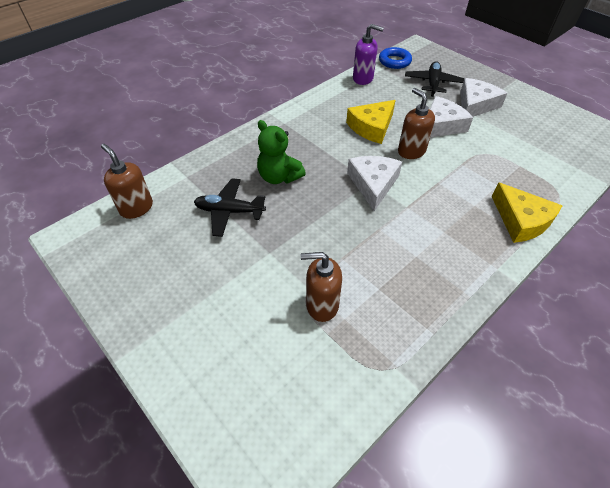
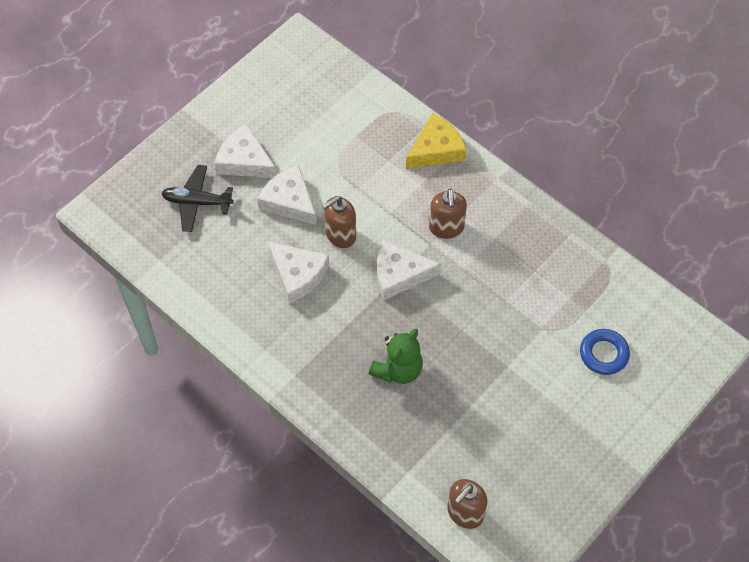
camera: 95 degrees left, 10 degrees up
(229, 211) = (458, 413): black plane -> none
(322, 305) = (559, 316): brown soap dispenser -> brown soap dispenser (446, 228)
(363, 79) = (187, 284): purple soap dispenser -> none
(372, 127) = (298, 274): yellow cheese -> white cheese
(394, 61) = (140, 244): blue ring -> blue ring (603, 354)

